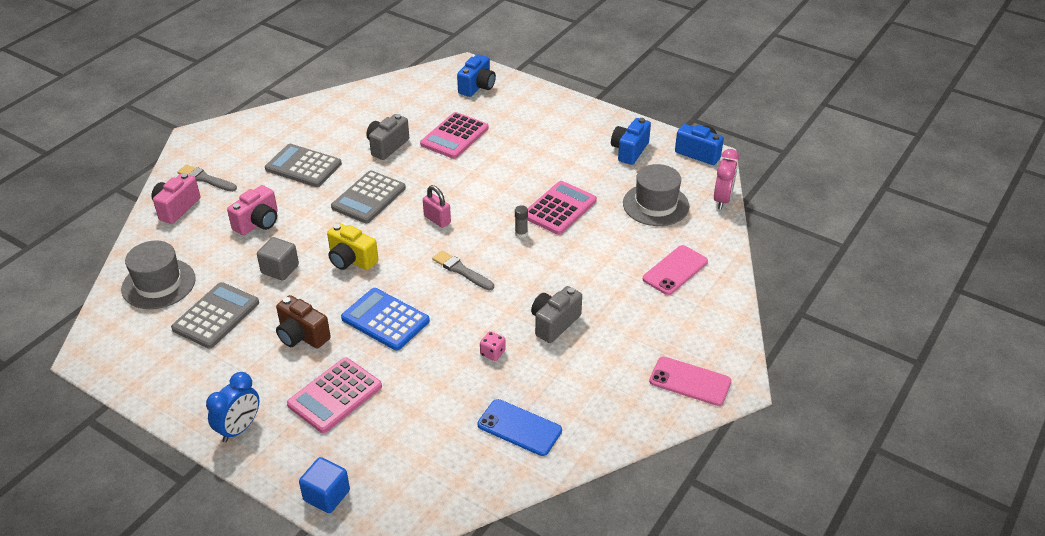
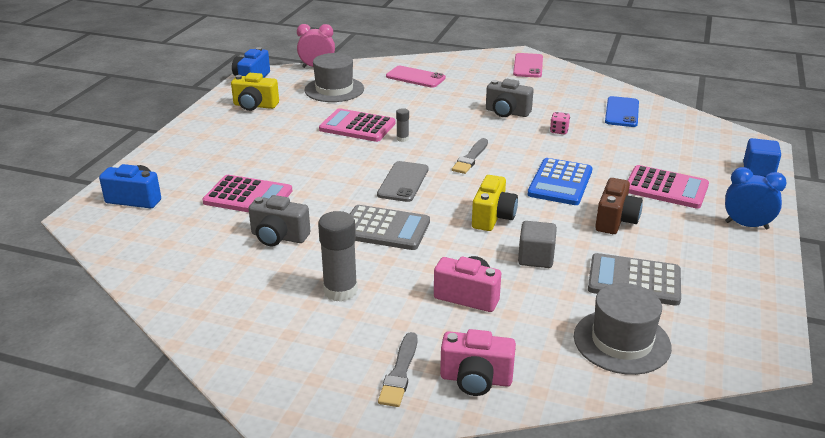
camera: 105 degrees left, 10 degrees down
(303, 166) = (340, 291): grey calculator -> grey glue stick
(437, 220) = (403, 182): pink padlock -> grey phone
(629, 151) = (255, 106): blue camera -> yellow camera

